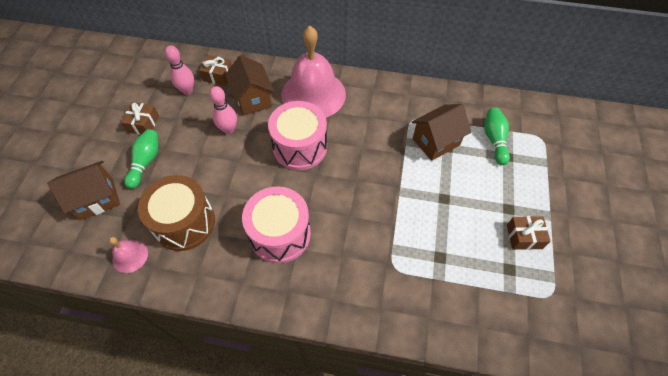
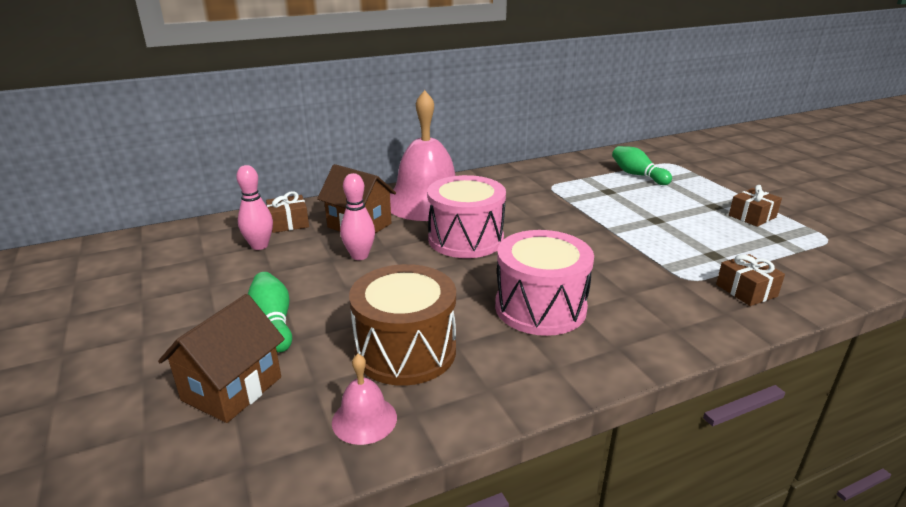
camera: 35 degrees left, 30 degrees down
(143, 124) = (226, 292): brown gift -> brown gift (746, 290)
(436, 142) = (593, 191): brown house -> none

